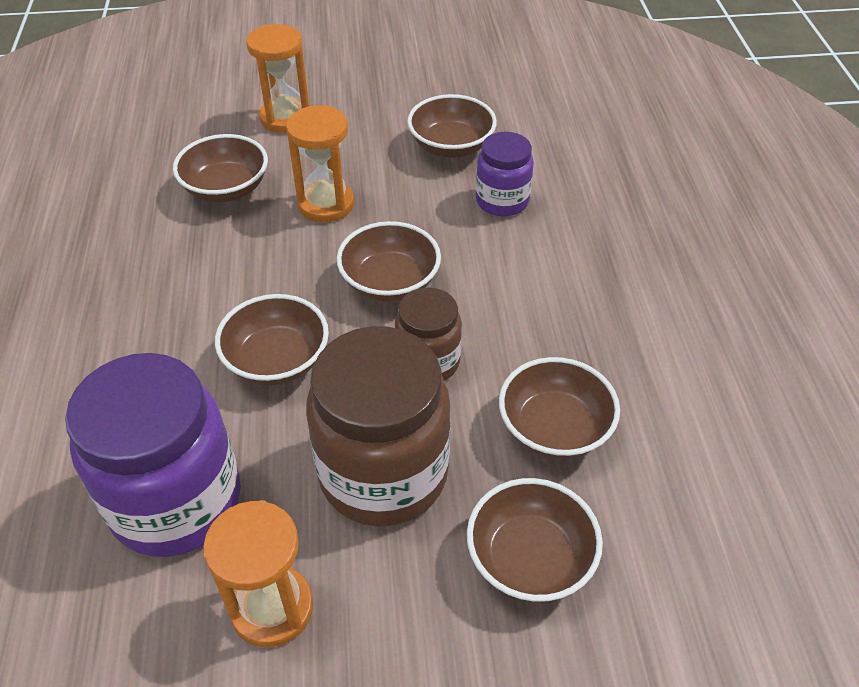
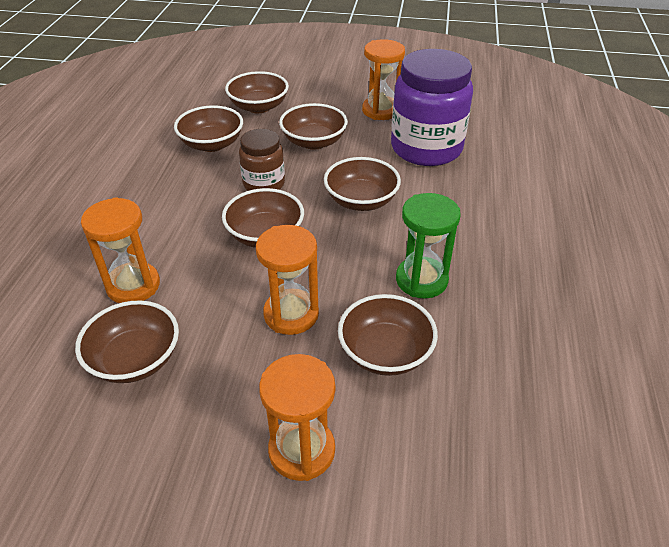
camera: 165 degrees left, 5 degrees down
(190, 263) = (421, 280): none -> green hourglass
(383, 474) = (314, 142): brown jar -> brown bowl
(502, 201) = (133, 285): purple jar -> orange hourglass

